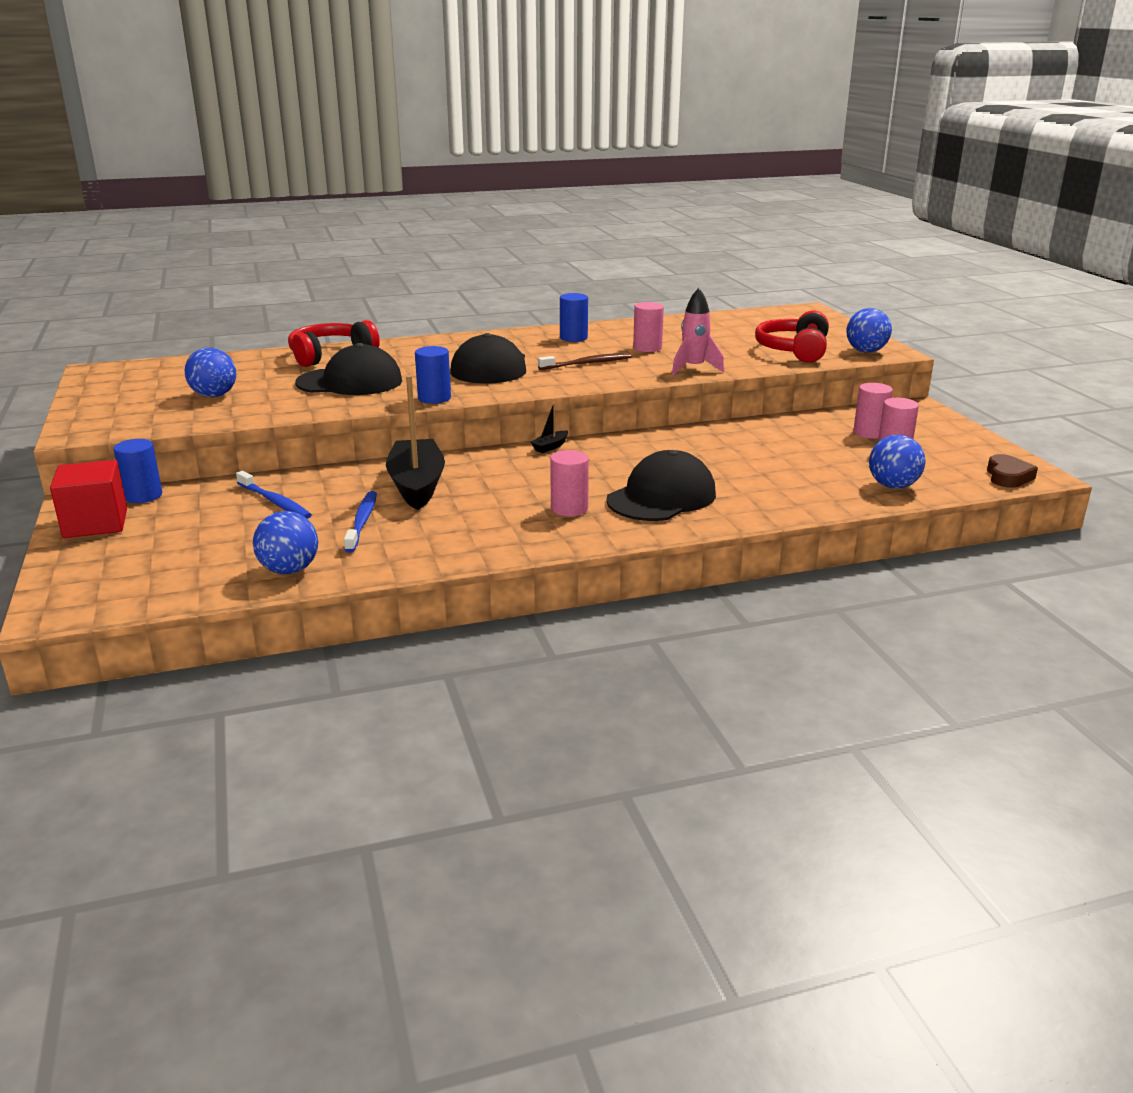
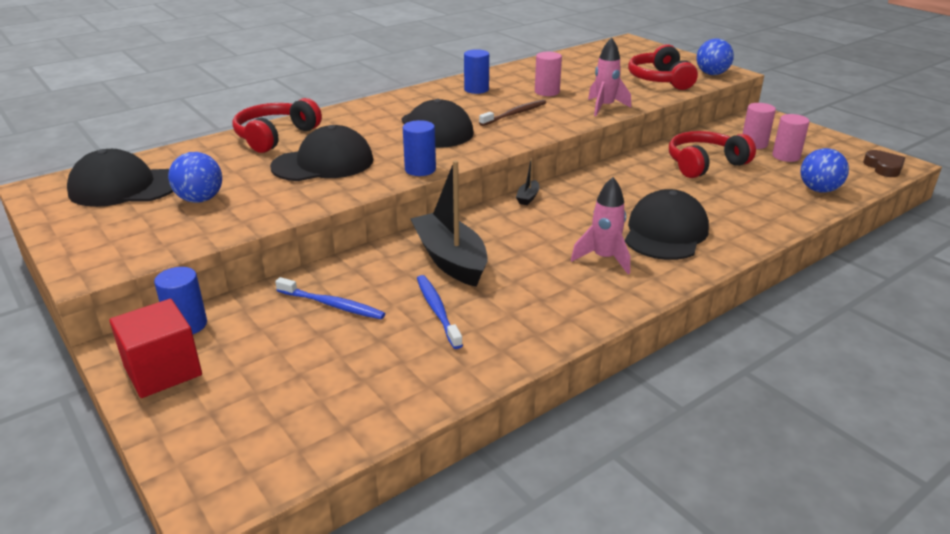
camera: 20 degrees left, 5 degrees up
(163, 378) = (125, 187): none -> black cap
(289, 570) = (419, 383): blue ball -> none
(569, 508) = (604, 259): pink cylinder -> pink rocket
(783, 444) = (704, 164): none -> red headphones

